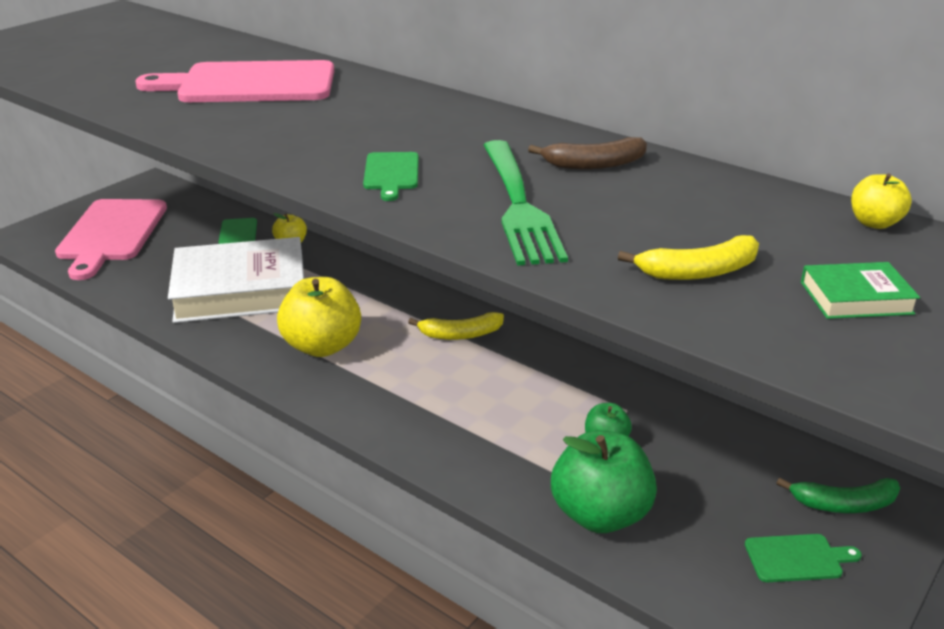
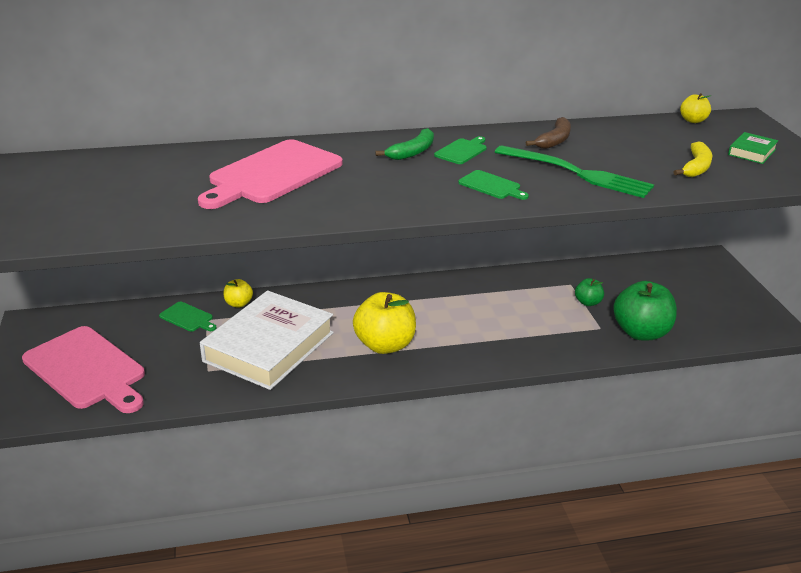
camera: 50 degrees left, 0 degrees up
(460, 334) = (438, 296): yellow banana -> none
(797, 558) = (718, 301): green cutting board -> green cutting board (462, 151)
(844, 504) = (696, 272): green banana -> green banana (412, 152)

